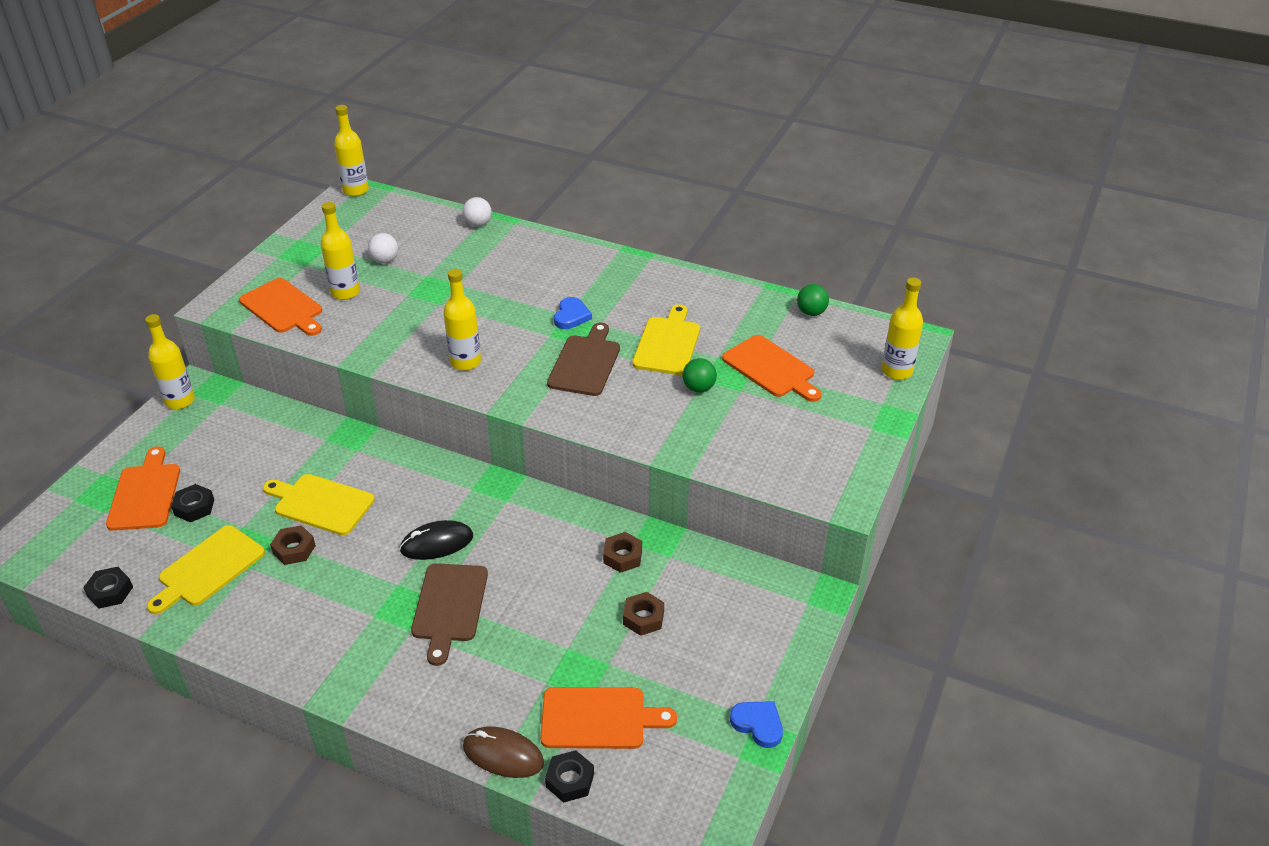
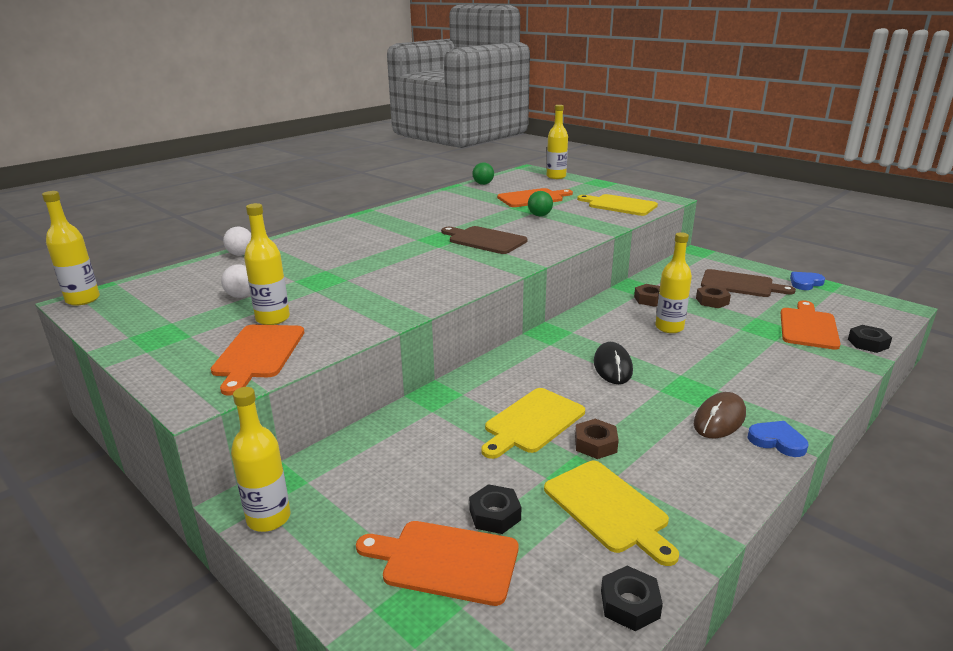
camera: 70 degrees left, 15 degrees down
(283, 308) = (258, 354): orange cutting board -> orange cutting board turned 120 degrees clockwise
(449, 606) = (691, 369): brown cutting board -> brown cutting board (740, 284)
(465, 362) = (446, 277): yellow bottle -> yellow bottle (669, 327)
(503, 755) = (850, 364): brown mouse -> brown mouse (719, 419)
(571, 316) = (420, 238): blue heart -> blue heart (777, 441)
(667, 343) = (483, 217): yellow cutting board -> yellow cutting board (619, 205)

